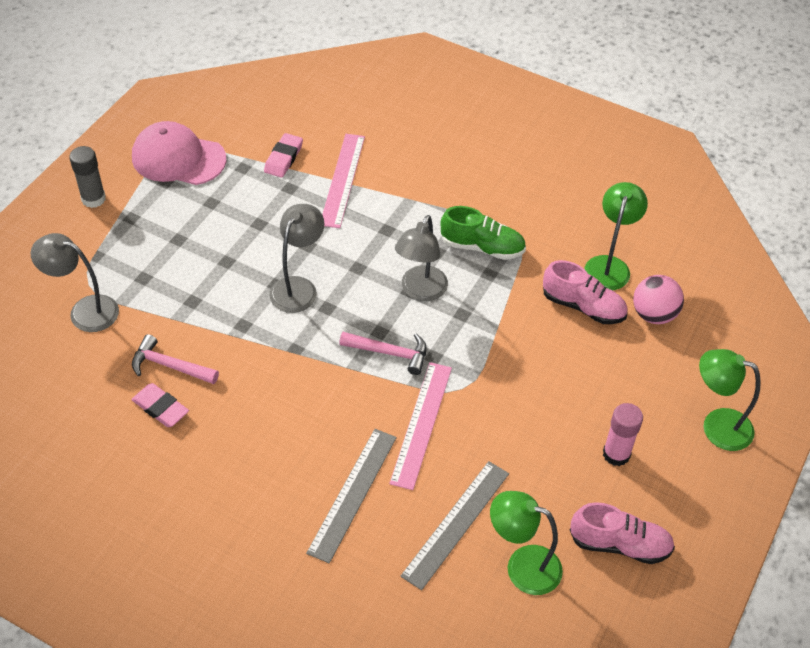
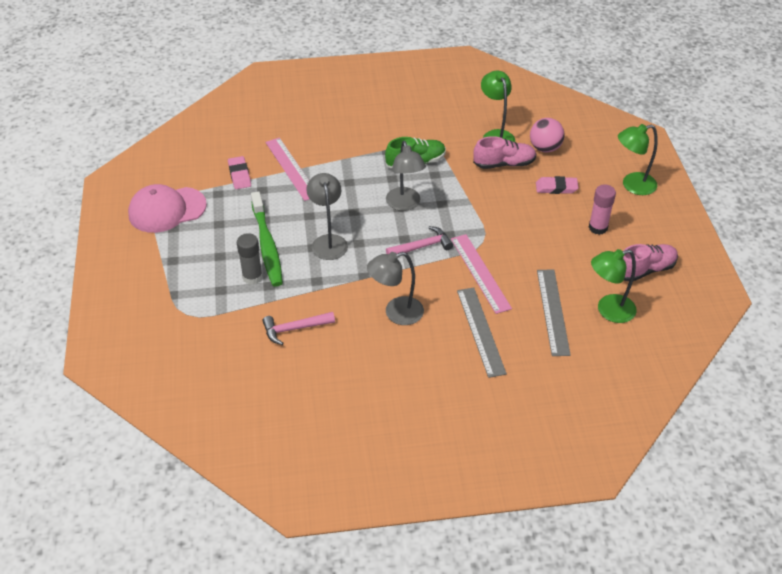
camera: 35 degrees left, 5 degrees down
(84, 311) = (201, 330): grey lamp -> grey lamp (396, 313)
(93, 199) = (132, 263): grey glue stick -> grey glue stick (252, 277)
(161, 408) = (314, 355): pink eraser -> pink eraser (556, 188)
(234, 255) = (267, 245): none -> green toothbrush

